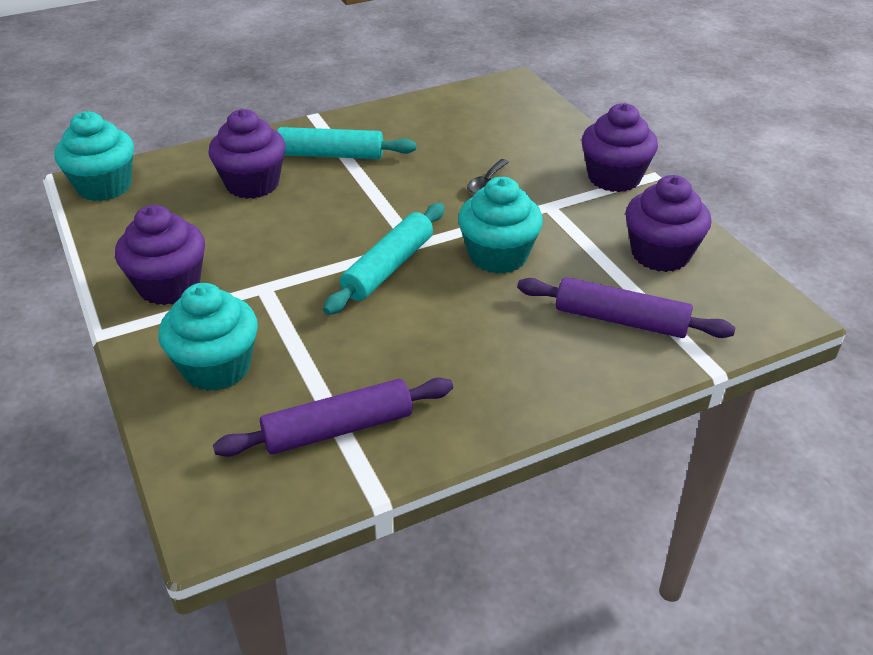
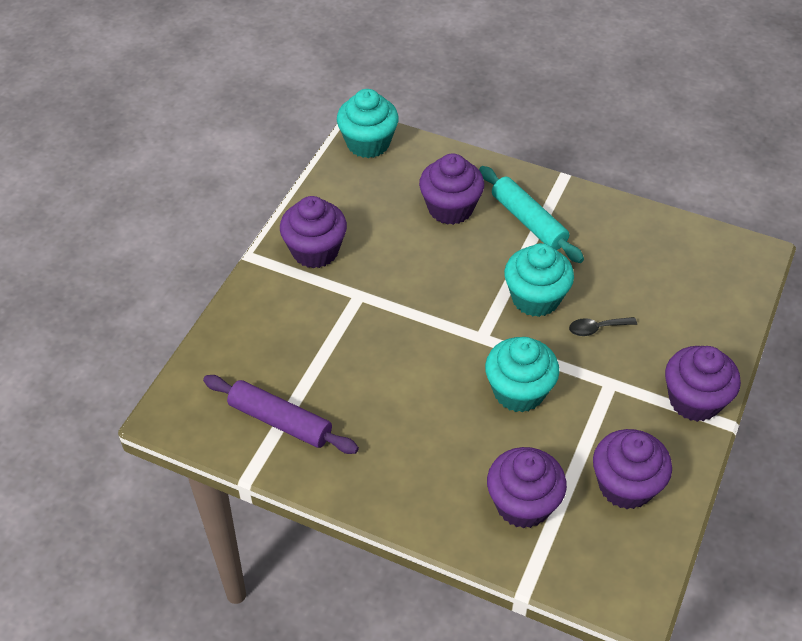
camera: 50 degrees right, 10 degrees up
(216, 367) = (273, 328): turquoise cupcake -> turquoise cupcake (535, 298)
(388, 267) = (443, 341): turquoise rolling pin -> none
(620, 320) = (523, 504): purple rolling pin -> purple cupcake

